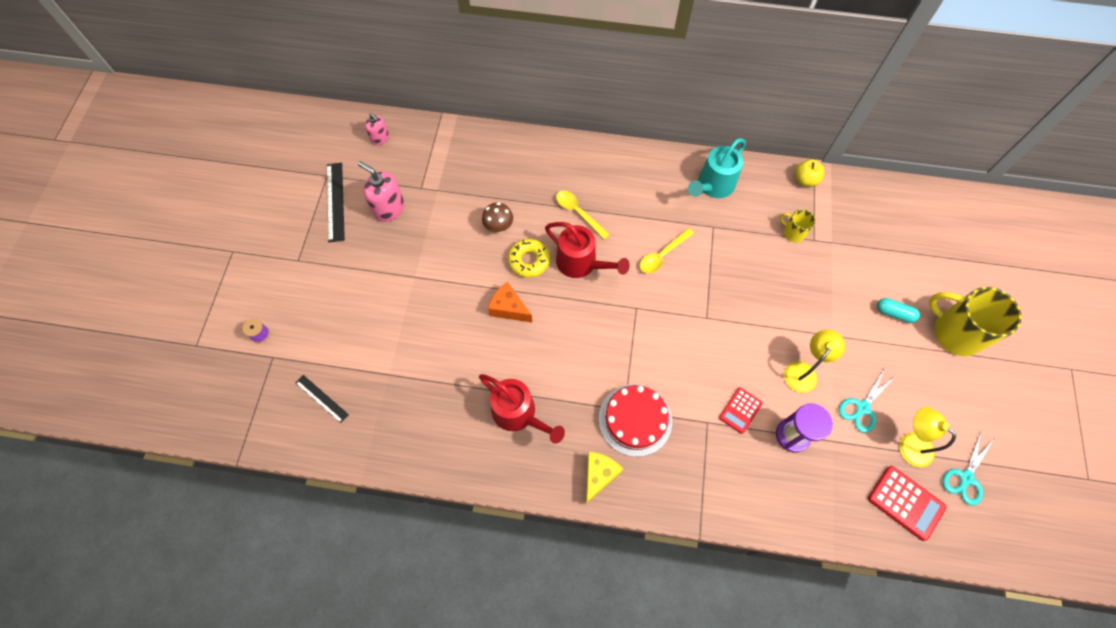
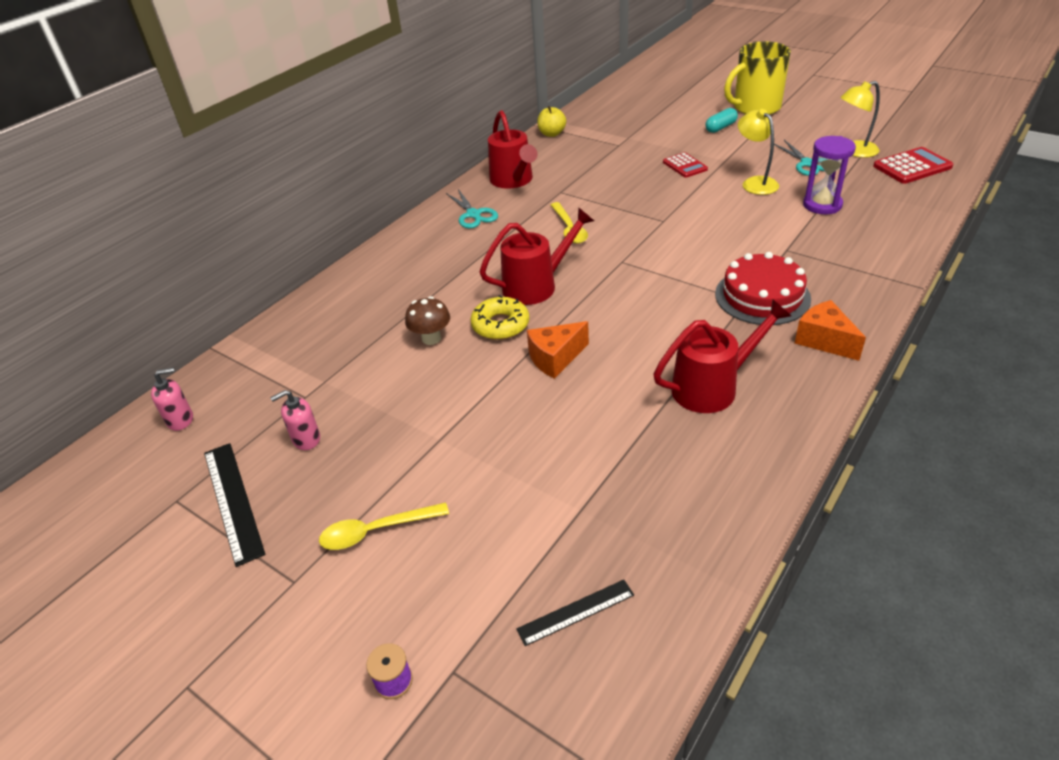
camera: 60 degrees left, 25 degrees down
(335, 201) = (233, 501): black ruler -> black ruler turned 45 degrees clockwise
(389, 209) = (306, 439): pink soap dispenser -> pink soap dispenser, size x0.61
(578, 213) = (468, 271): yellow spoon -> yellow spoon (376, 531)
(598, 475) = (824, 340): yellow cheese -> orange cheese
(712, 186) = (514, 181): turquoise watering can -> red watering can
(740, 410) = (781, 227): red calculator -> red calculator (685, 166)
(793, 232) = (602, 152): yellow mug -> none
(966, 478) = (895, 135): turquoise scissors -> turquoise scissors (473, 214)

